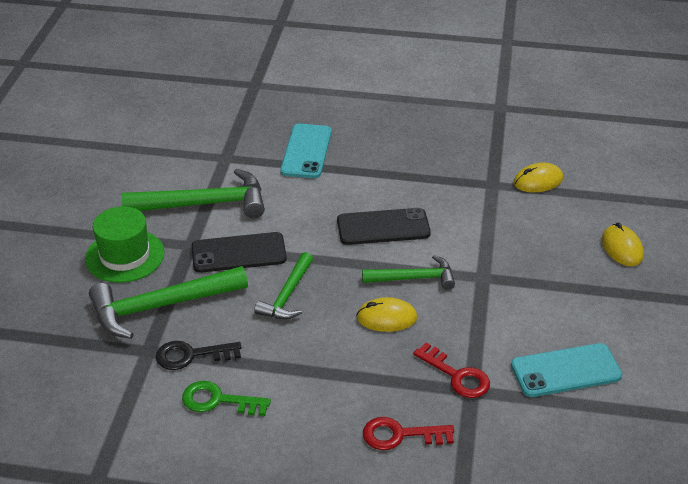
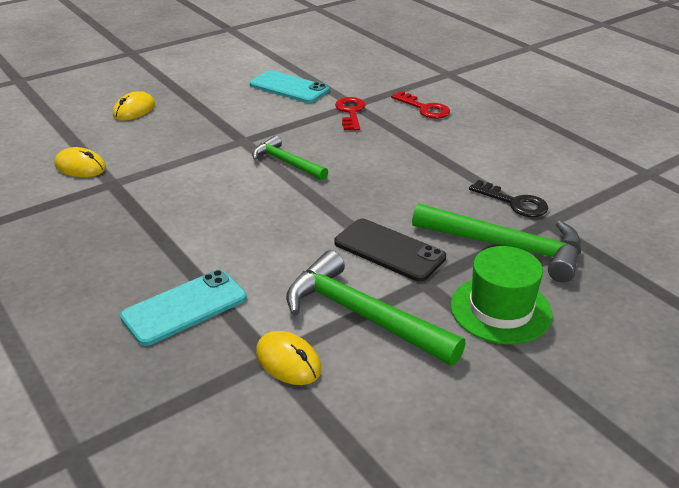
camera: 135 degrees left, 5 degrees down
(218, 400) = (520, 170): green key -> none
(287, 295) = (392, 200): green hammer -> none
(383, 227) = (246, 202): black phone -> none
(386, 318) = (343, 153): yellow mouse -> yellow mouse (288, 361)

